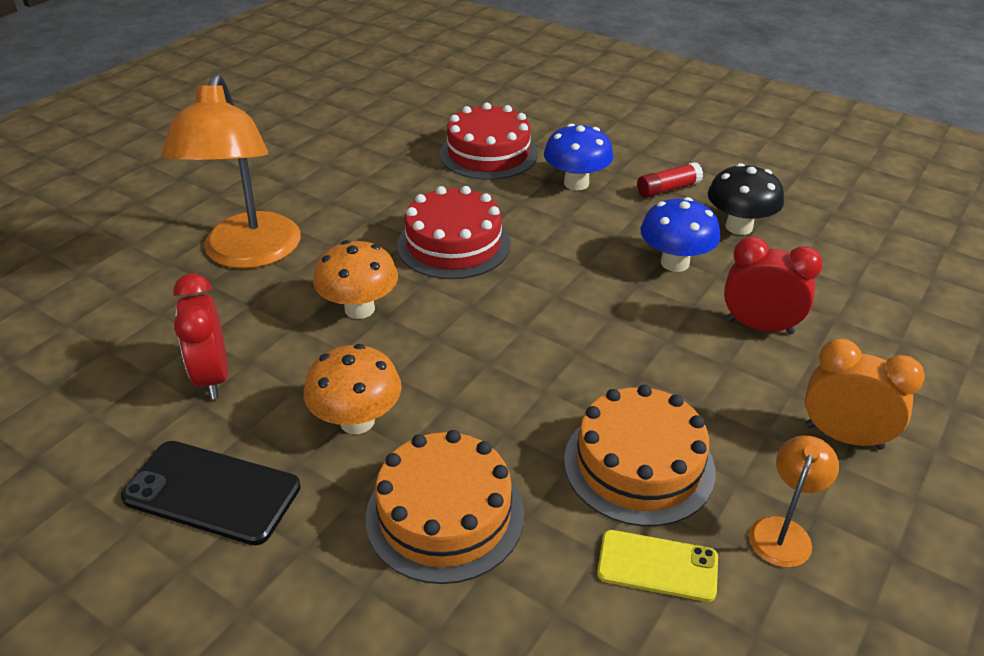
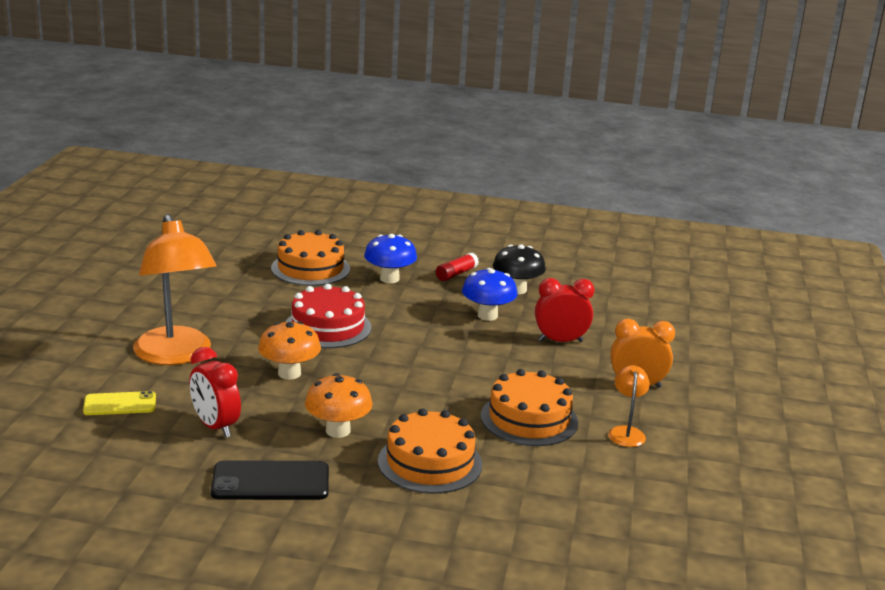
camera: 25 degrees left, 15 degrees down
(488, 154) = (310, 268): red cake -> orange cake
(657, 565) = (567, 460): yellow phone -> yellow phone (120, 404)

